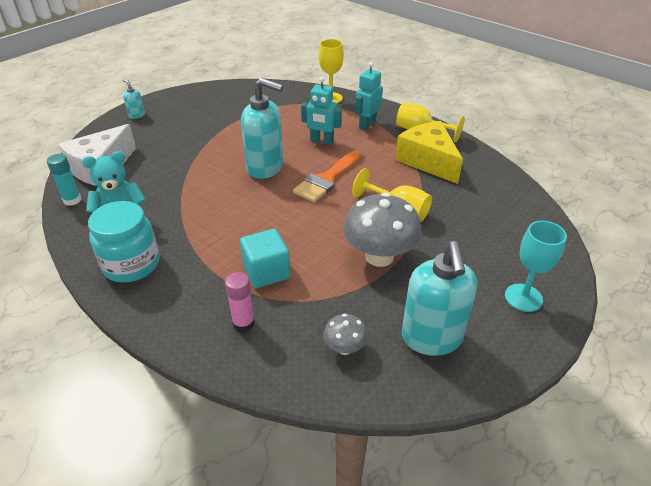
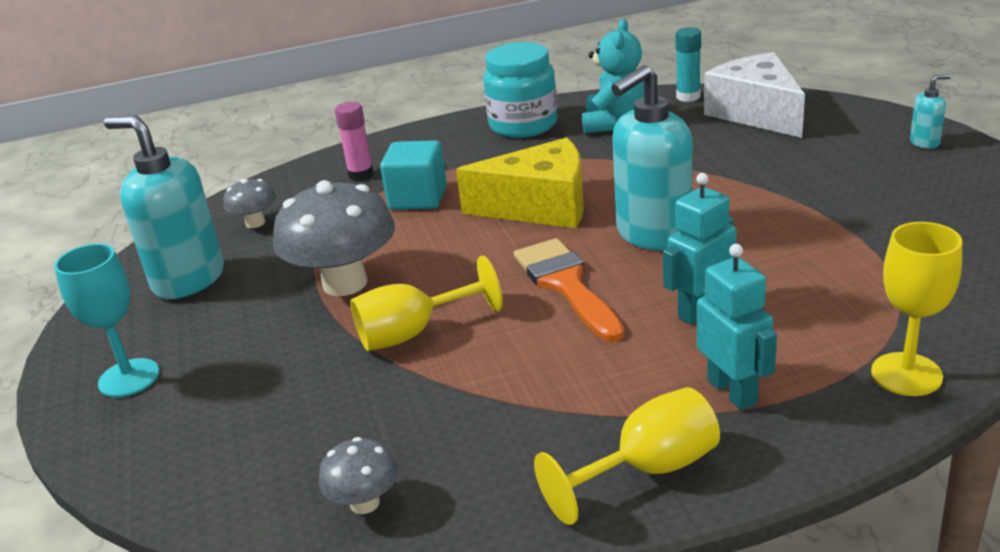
camera: 125 degrees right, 10 degrees down
(428, 161) = (516, 427): yellow cheese -> yellow cheese (540, 207)
(497, 179) = (364, 503): none -> grey mushroom

